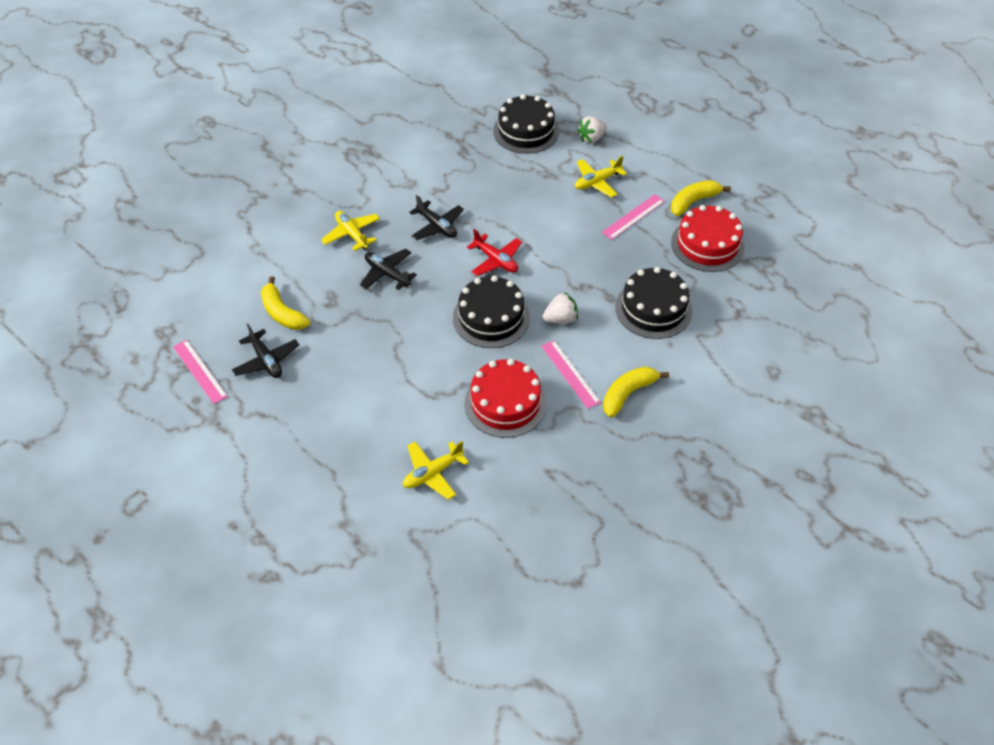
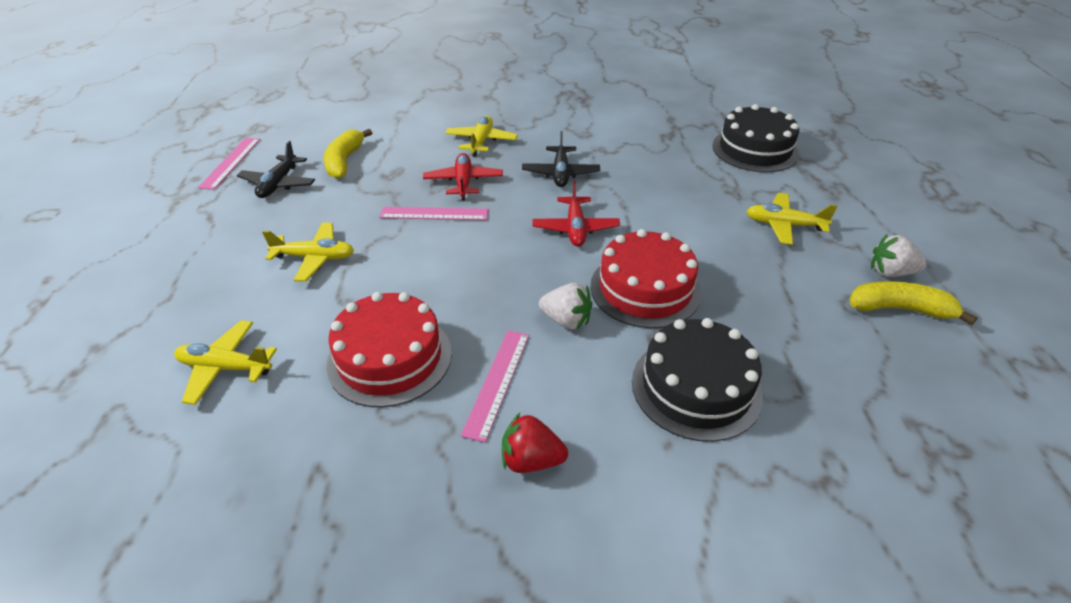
camera: 45 degrees right, 10 degrees down
(378, 386) = (315, 258): none -> yellow plane
(387, 274) = (463, 182): black plane -> red plane
(491, 317) = (498, 271): black cake -> none
(591, 138) = (826, 187): white strawberry -> white strawberry (890, 272)
(628, 394) = (531, 460): yellow banana -> red strawberry
(633, 217) = (791, 279): pink ruler -> pink ruler (434, 214)
(707, 245) = (868, 366): red cake -> red cake (645, 289)

